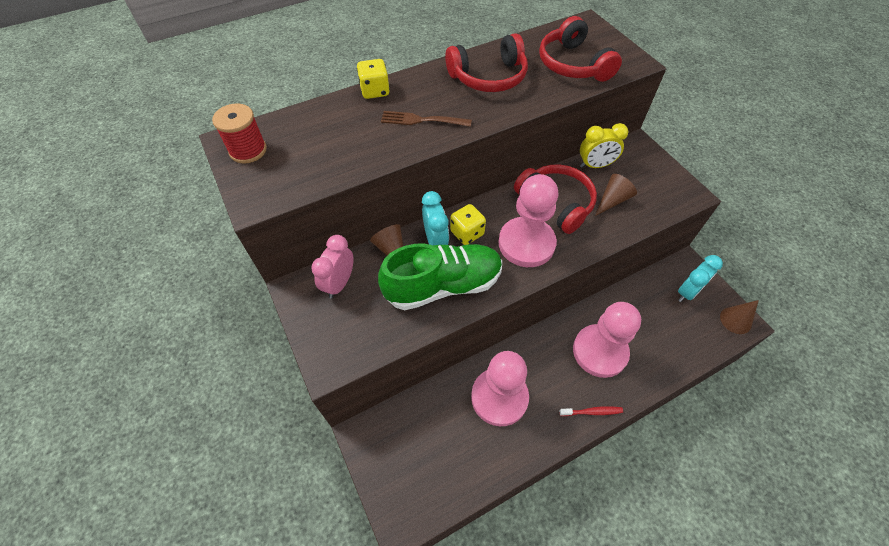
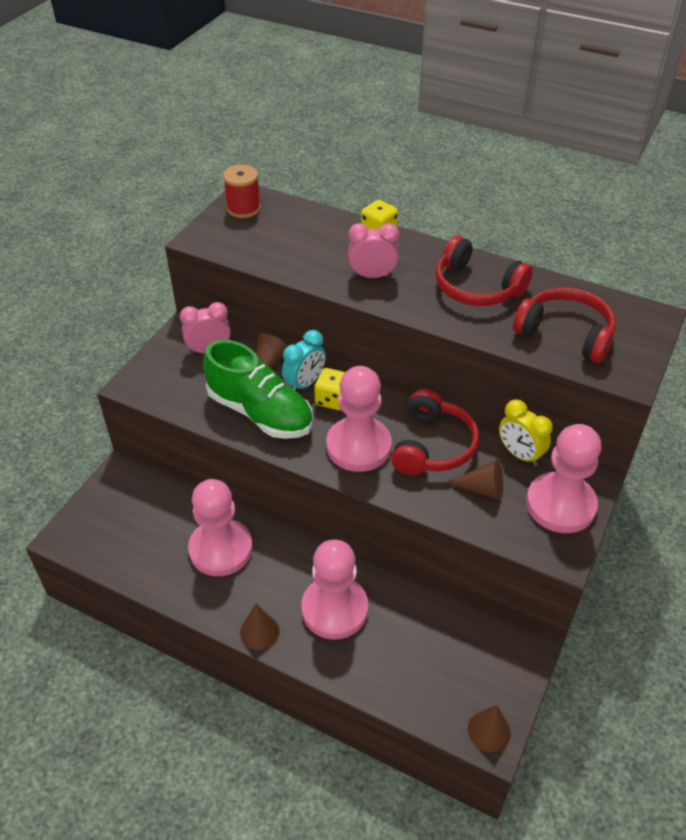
camera: 55 degrees right, 10 degrees down
(423, 120) = (372, 276): brown fork -> pink clock
(573, 64) = (565, 334): red headphones -> red headphones turned 90 degrees clockwise
(592, 412) = (259, 631): red toothbrush -> brown cone
(650, 172) = (560, 505): none -> pink pawn
(687, 292) = (486, 664): turquoise clock -> none

